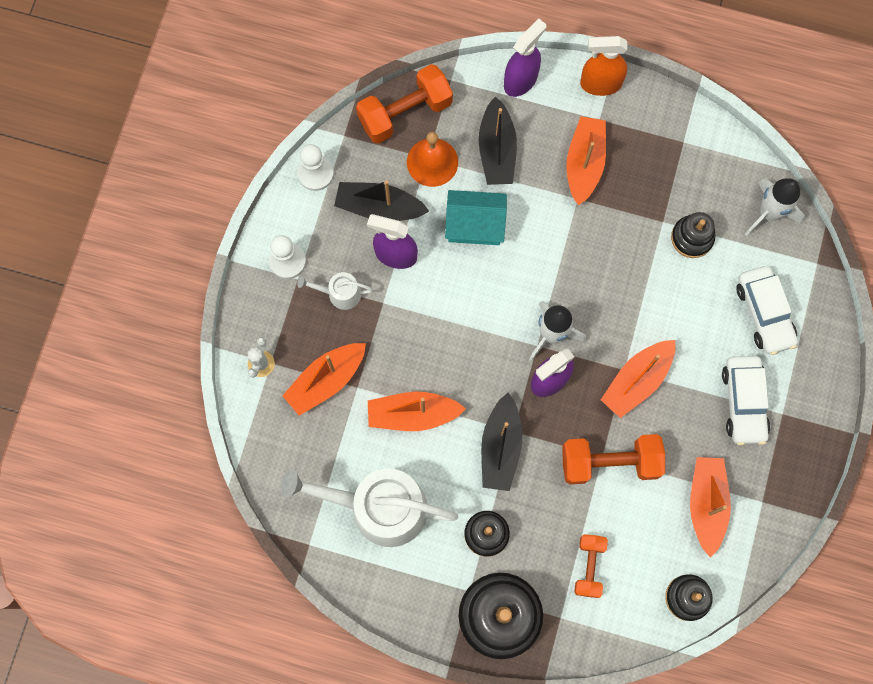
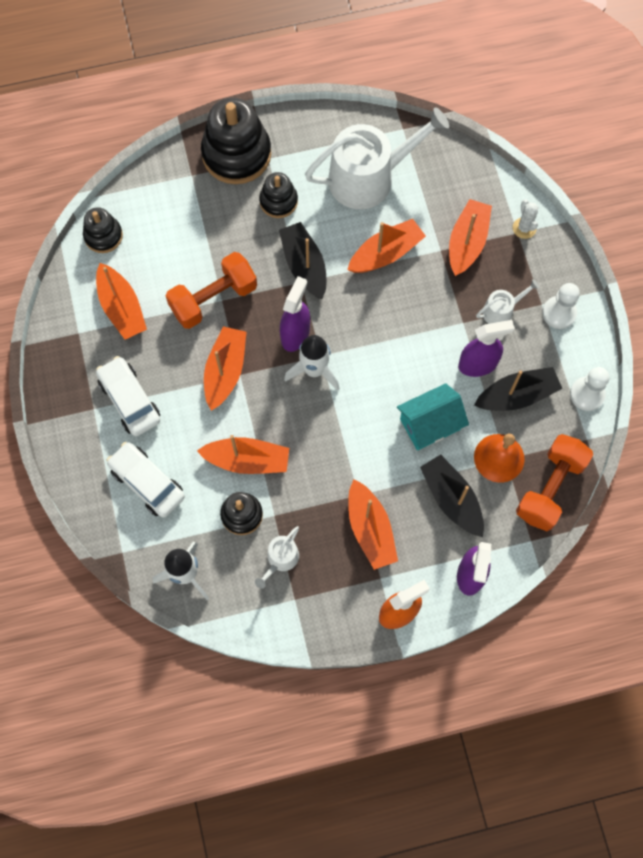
camera: 150 degrees right, 5 degrees down
(589, 566) = (189, 219): orange dumbbell -> none
(661, 284) = (247, 460): none -> orange boat
(678, 181) = (280, 559): none -> white watering can

